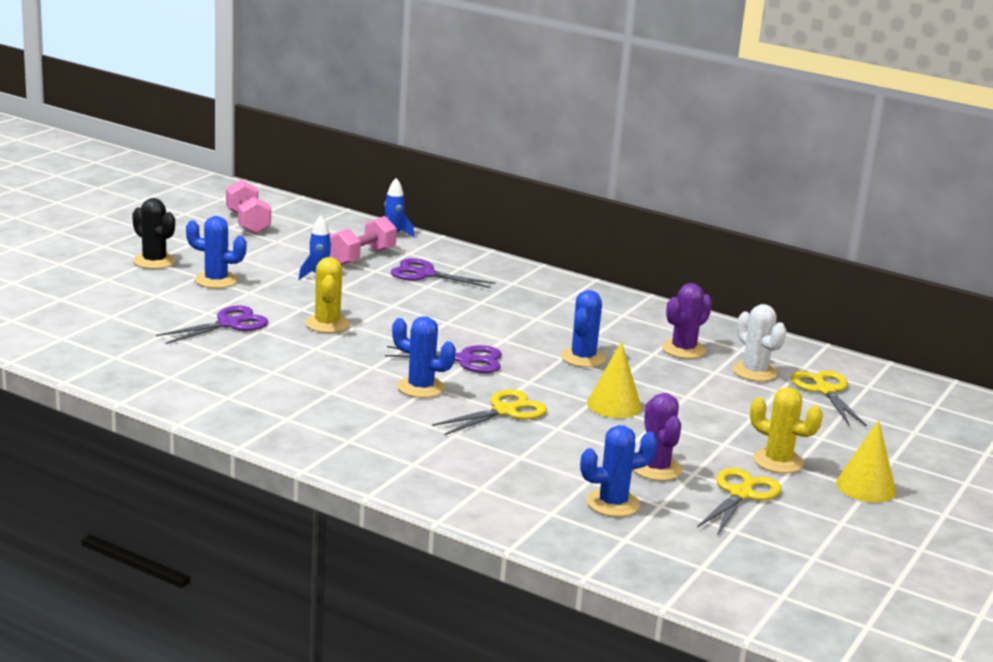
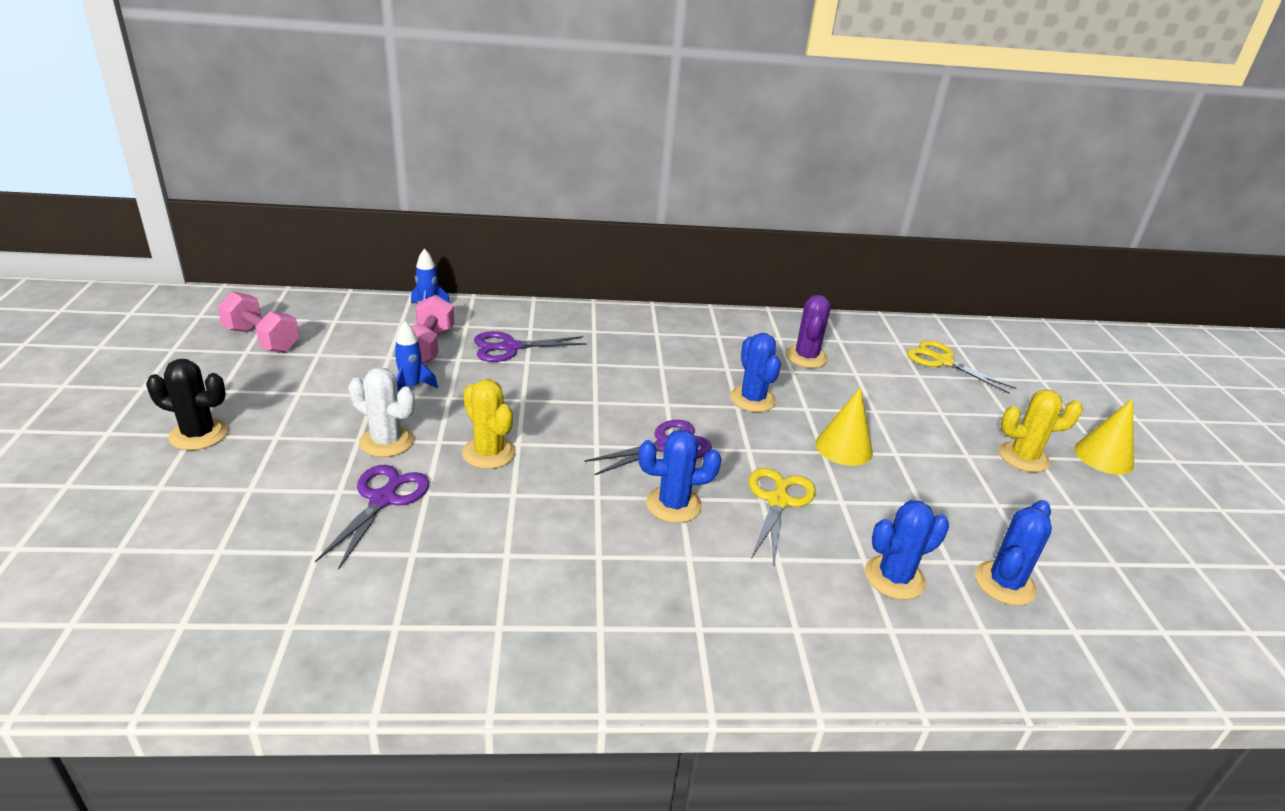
camera: 35 degrees left, 10 degrees up
(216, 280) = (303, 436): blue cactus -> blue cactus (894, 578)
(656, 468) = (970, 514): purple cactus -> none
(741, 494) = (1058, 513): yellow scissors -> none
(754, 372) = (879, 361): white cactus -> white cactus (387, 441)

